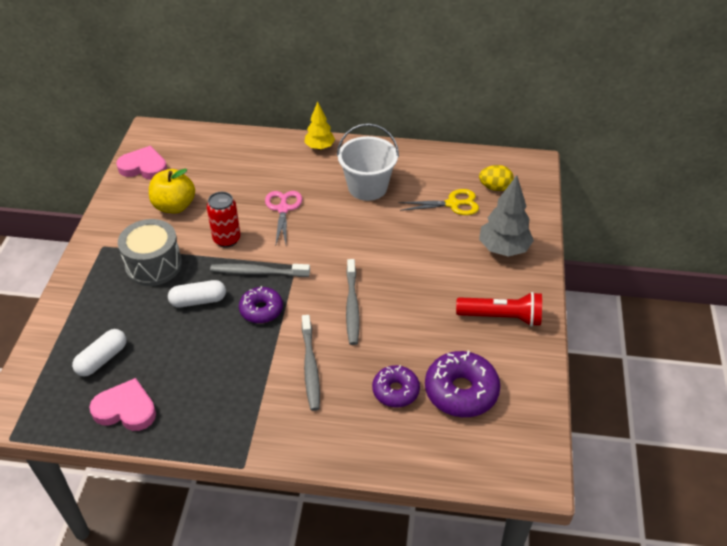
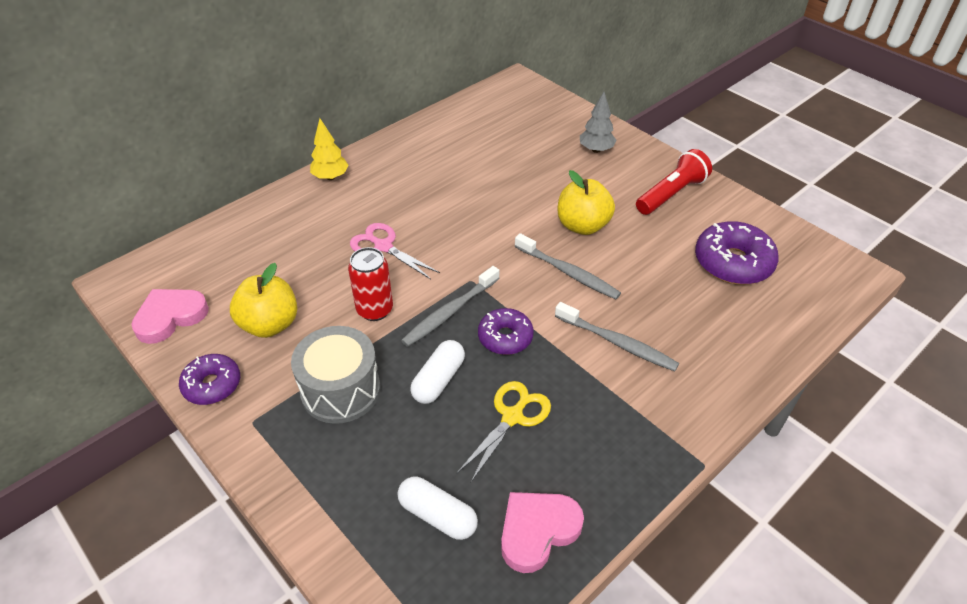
camera: 50 degrees left, 0 degrees up
(102, 359) = (437, 515): white capsule -> white capsule turned 45 degrees counterclockwise
(367, 187) = (426, 179): white bucket -> none
(395, 391) = (698, 302): purple donut -> purple donut (212, 385)
(408, 288) = (582, 225): none -> yellow apple
(452, 204) = (511, 145): yellow scissors -> yellow scissors (512, 417)
(495, 187) = (520, 113): yellow egg -> none
(503, 249) = (596, 150): grey tree -> grey tree, size x0.65

